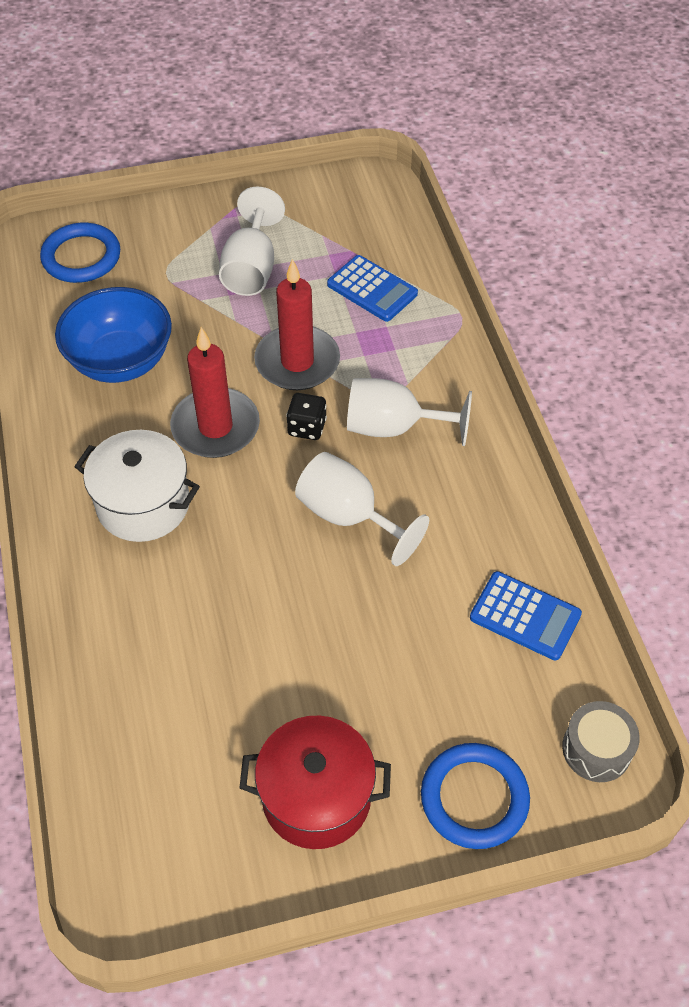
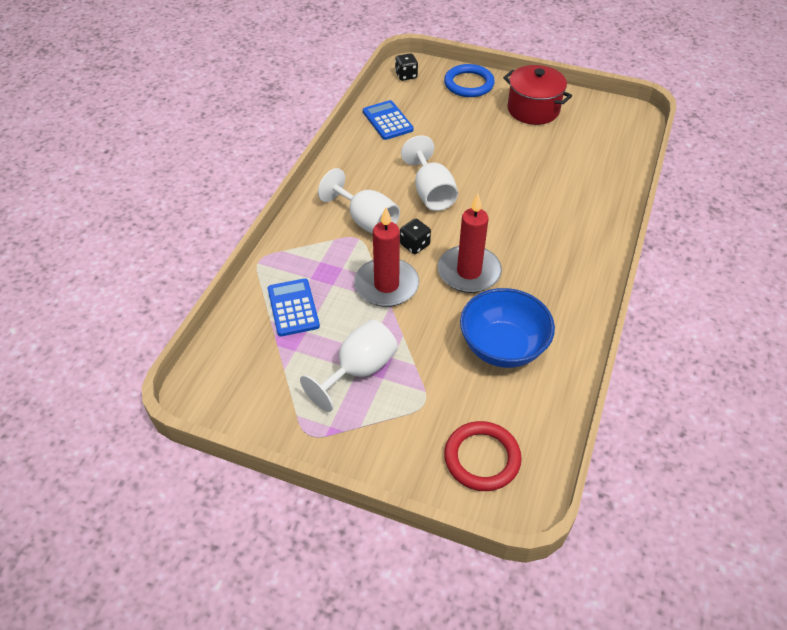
camera: 145 degrees left, 5 degrees down
(81, 257) = (482, 458): blue ring -> red ring
(143, 504) = (541, 251): white pot -> none
(596, 749) = (406, 75): grey drum -> black dice

